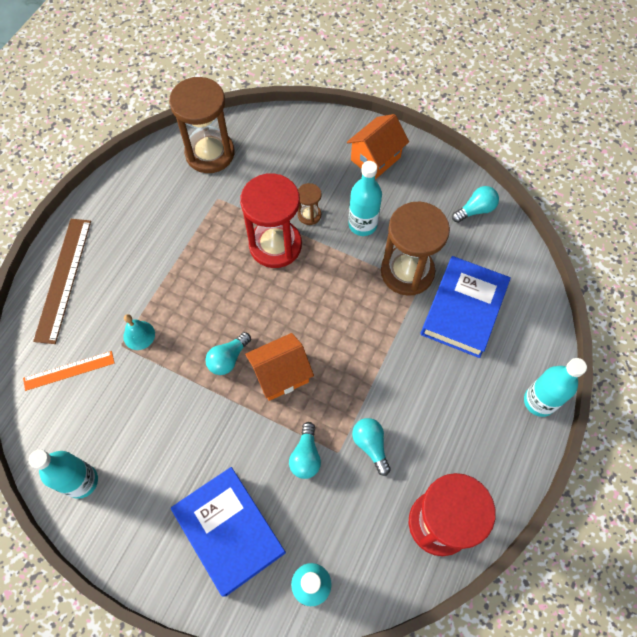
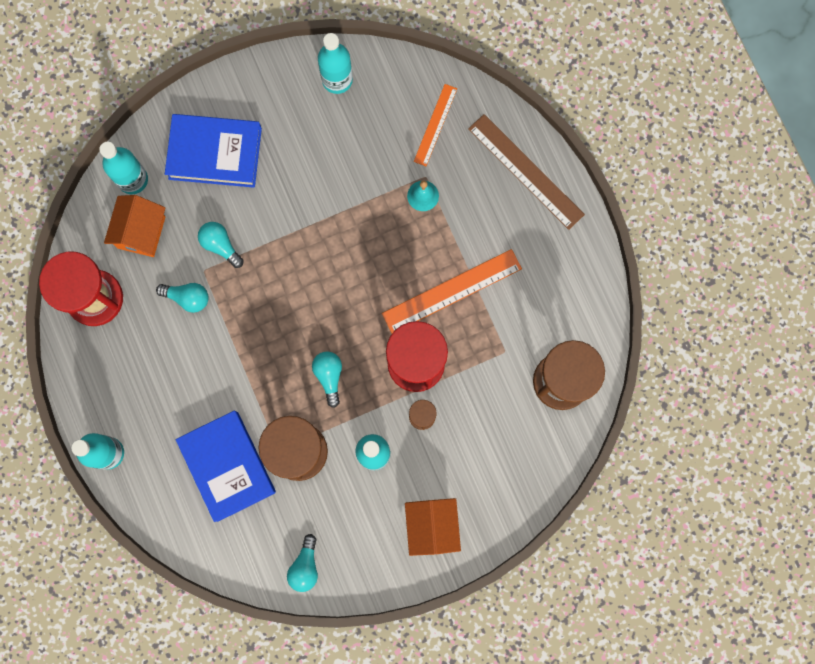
camera: 130 degrees right, 15 degrees up
(201, 261) = (452, 291): none -> orange ruler
(228, 358) = (345, 248): turquoise light bulb -> turquoise light bulb (329, 376)
(281, 375) = (297, 277): orange house -> orange house (141, 232)

